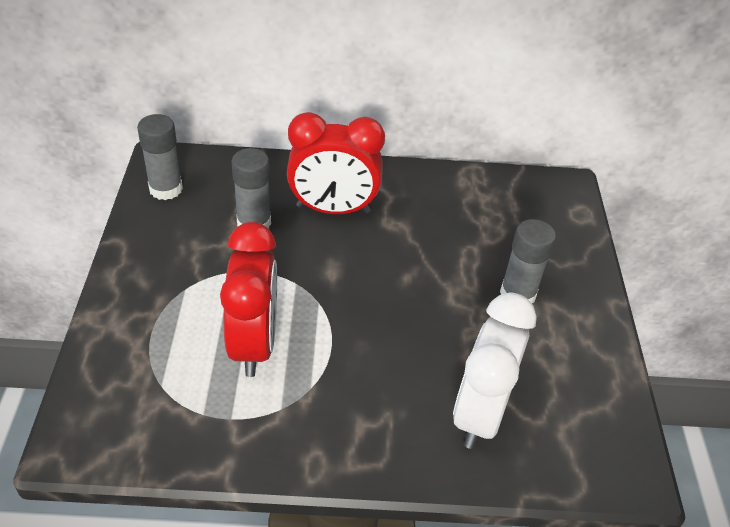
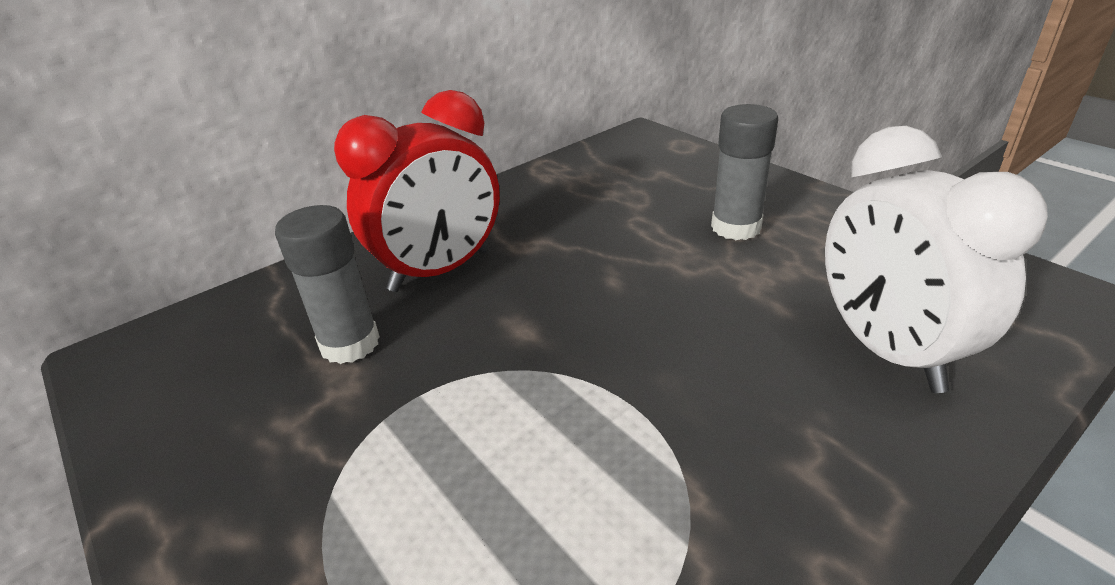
camera: 35 degrees left, 10 degrees down
(166, 189) = (155, 386): grey glue stick -> none
(254, 343) = (533, 486): red clock -> none

